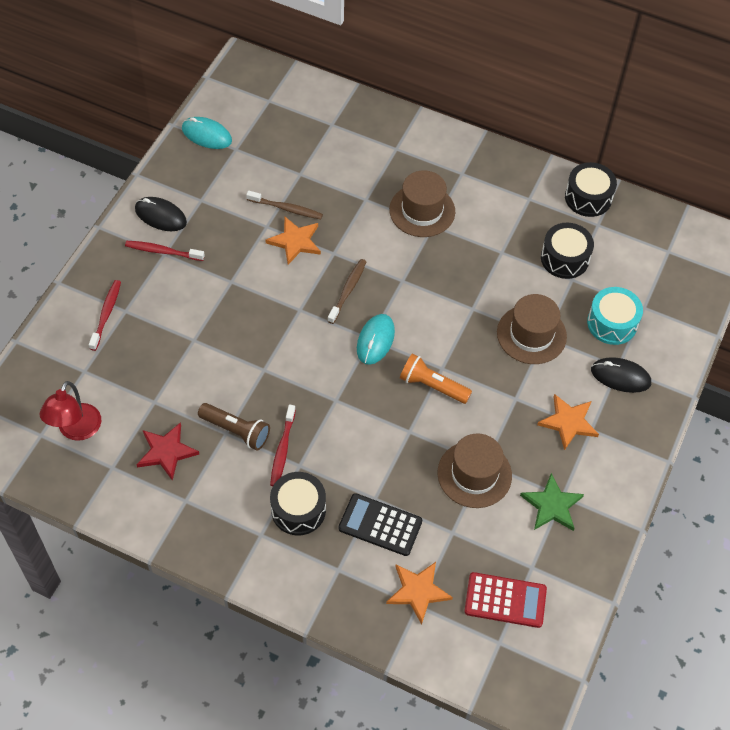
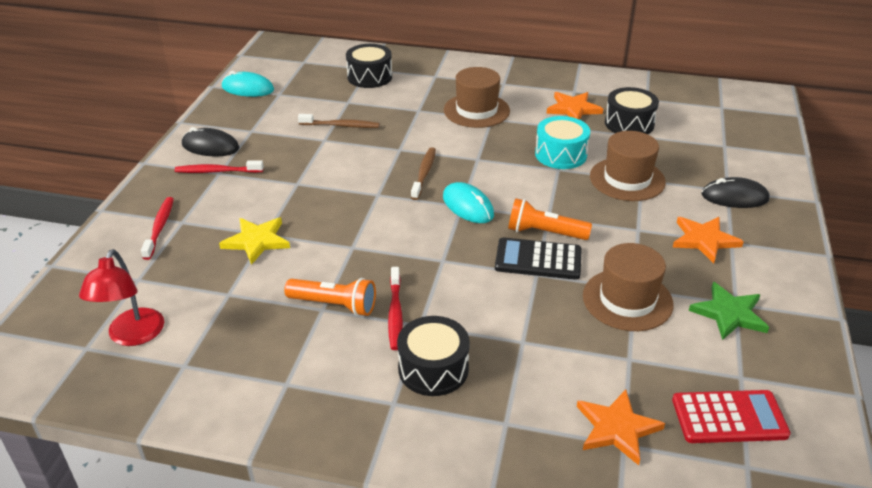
camera: 10 degrees left, 20 degrees down
(166, 451) = (252, 338): red star -> none
(185, 347) = (256, 241): none -> yellow star
(236, 431) = (334, 305): brown flashlight -> orange flashlight
(295, 241) = (357, 146): orange star -> orange star (573, 109)
(375, 340) = (468, 206): turquoise mouse -> turquoise mouse turned 45 degrees counterclockwise
(380, 525) = (539, 367): black calculator -> black calculator (538, 260)
(588, 198) = (627, 84): black drum -> black drum (369, 77)
(612, 323) = (701, 160): turquoise drum -> turquoise drum (560, 154)

